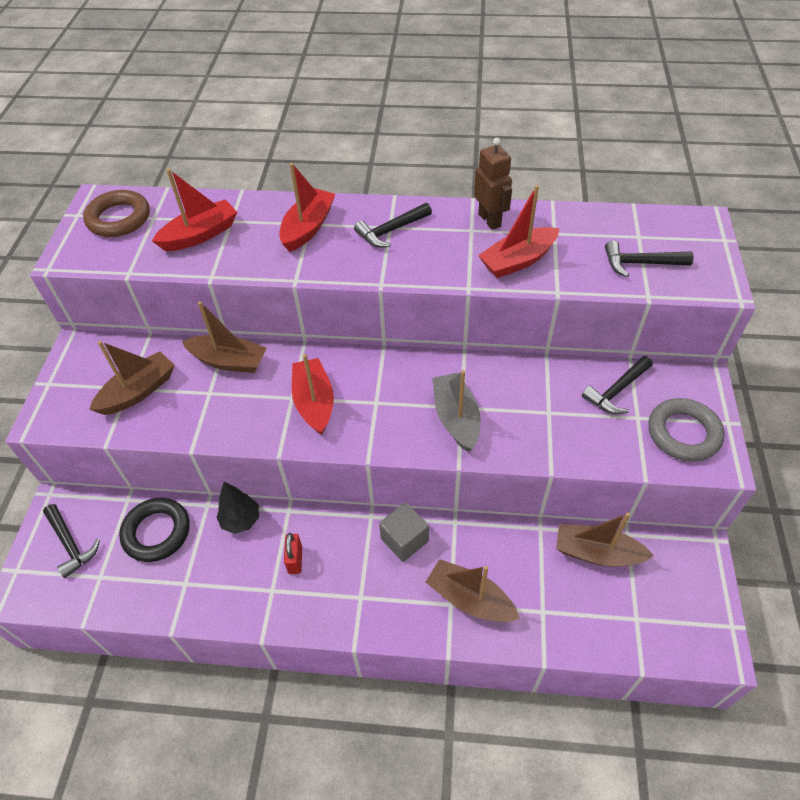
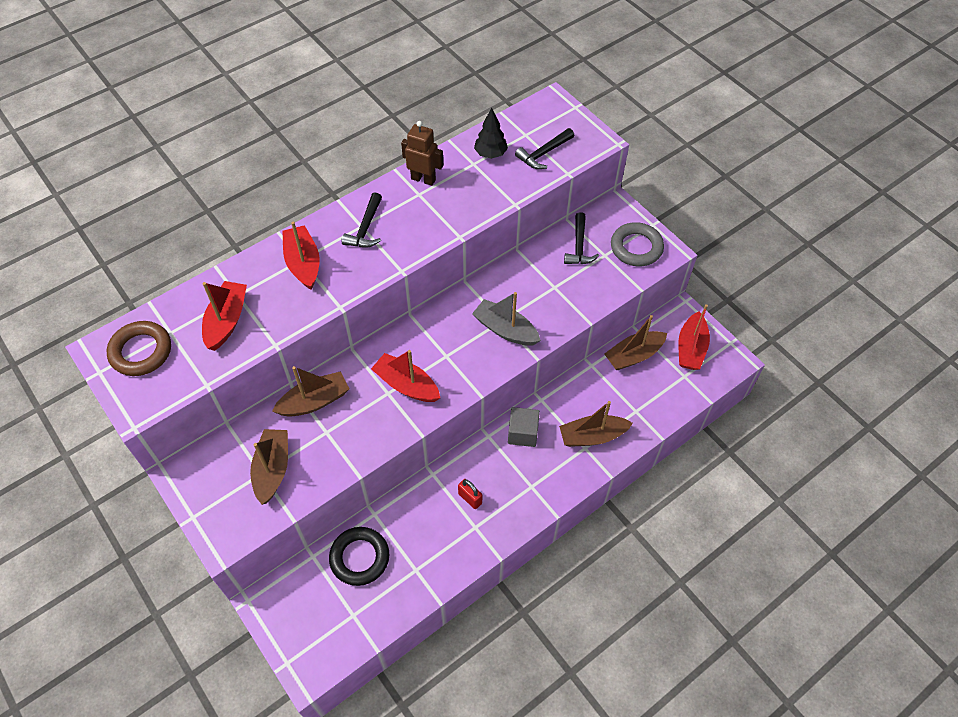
camera: 45 degrees left, 5 degrees up
(71, 544) = (307, 615): black hammer -> none
(241, 520) = (408, 504): black tree -> black tree (490, 154)
(518, 261) = (470, 198): red boat -> red boat (691, 348)

